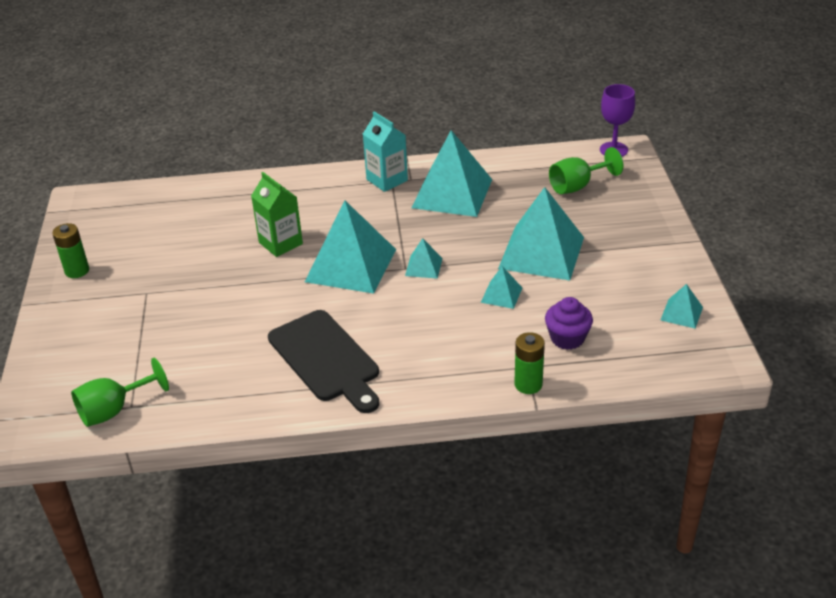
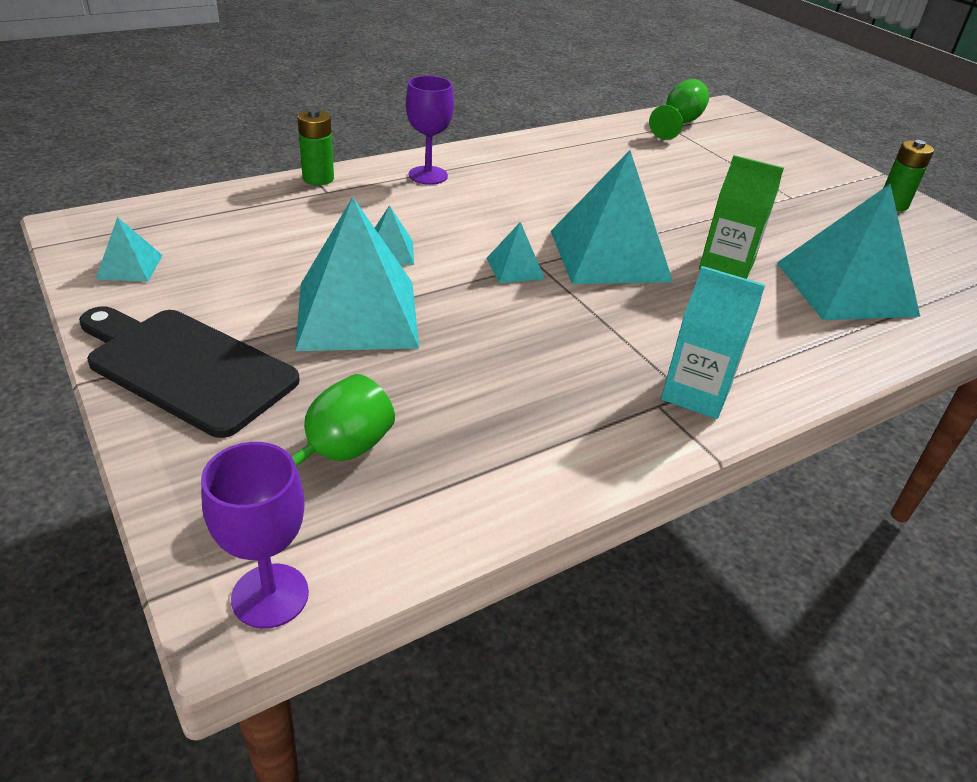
camera: 150 degrees right, 0 degrees up
(326, 359) = (541, 172): black cutting board -> black cutting board (186, 367)
(430, 372) = (428, 175): none -> purple goblet
(452, 193) = (564, 389): turquoise pyramid -> turquoise pyramid (845, 288)
(567, 338) = (286, 220): purple cupcake -> none

